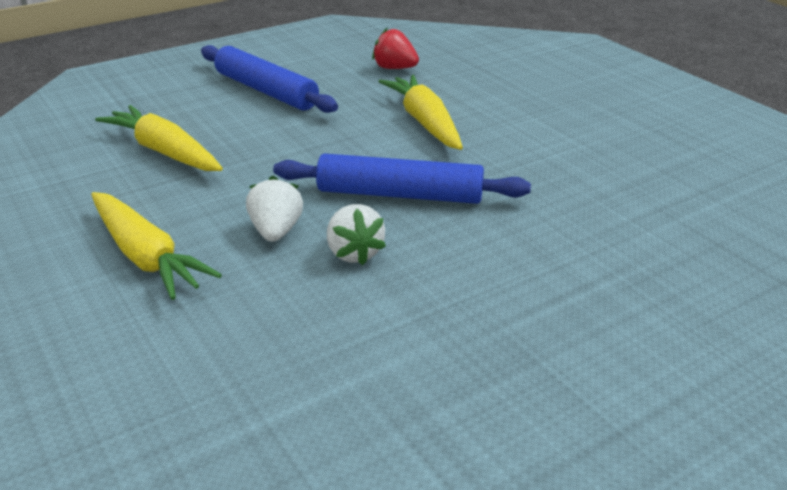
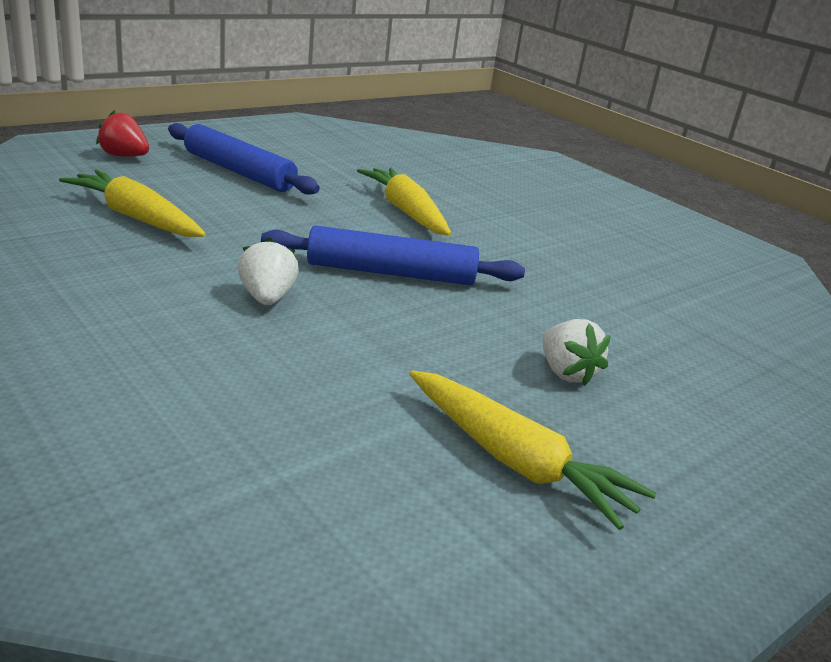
camera: 10 degrees left, 5 degrees down
(146, 256) = (127, 313): yellow carrot -> yellow carrot (515, 461)
(354, 253) = (352, 322): white strawberry -> white strawberry (566, 373)
(394, 68) = (368, 163): red strawberry -> red strawberry (124, 156)

